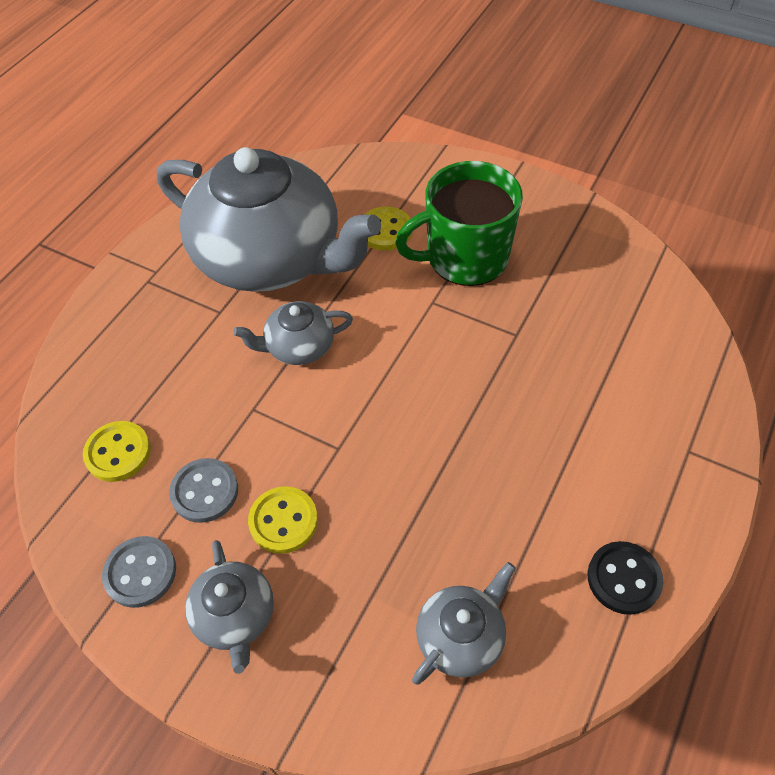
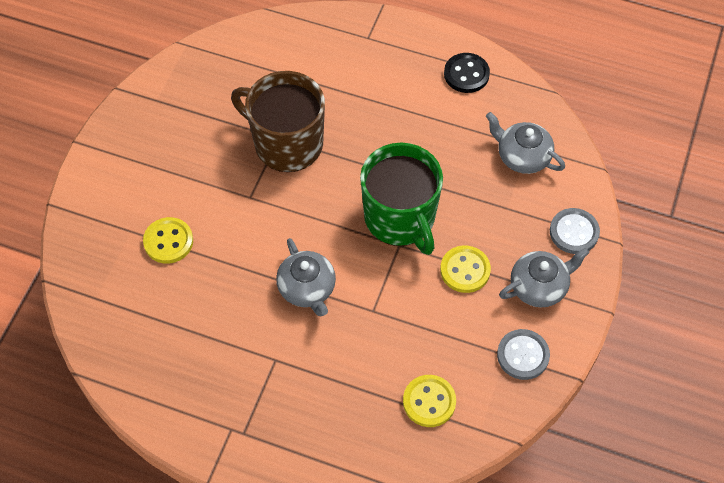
camera: 100 degrees left, 5 degrees up
(205, 491) = (451, 328): grey button -> grey button (574, 232)
(271, 257) = (207, 330): grey teapot -> none
(465, 257) = (198, 177): green mug -> green mug (400, 218)
(507, 342) = (287, 143): none -> brown mug

